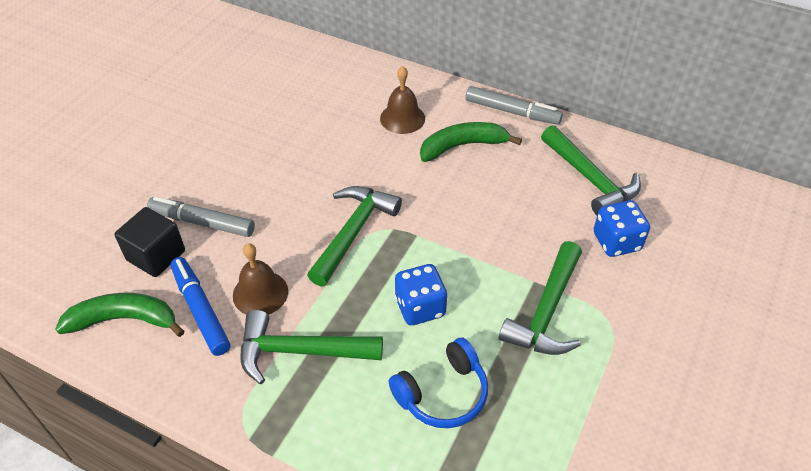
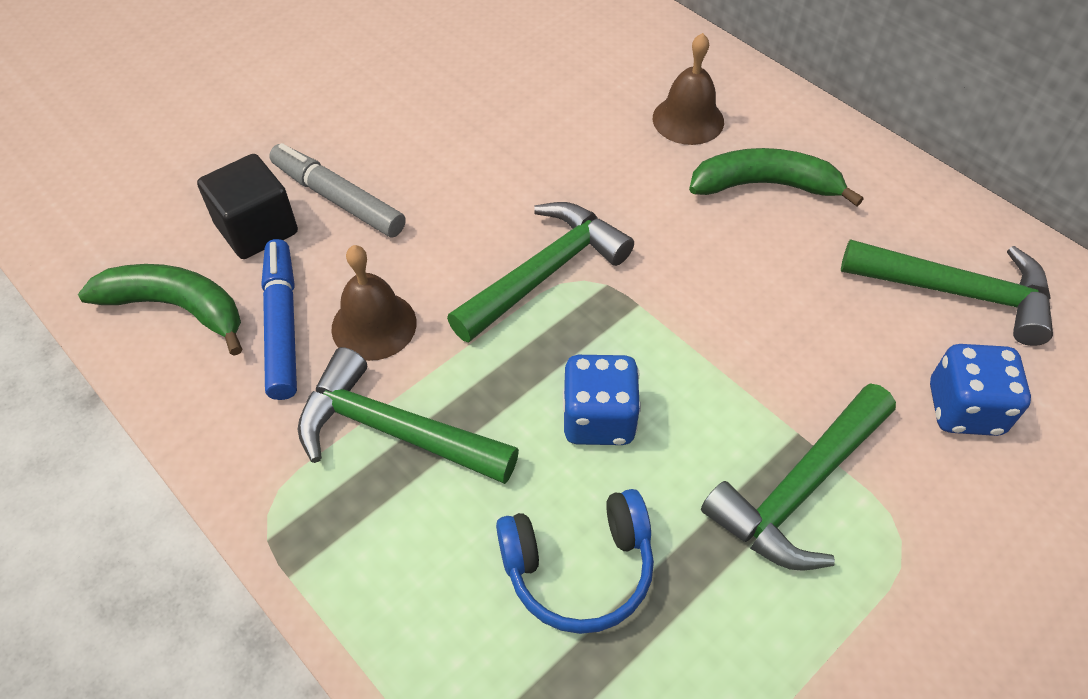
camera: 20 degrees right, 5 degrees up
(512, 112) = (866, 151): grey marker -> none
(590, 179) = (957, 293): green hammer -> green hammer turned 60 degrees counterclockwise

